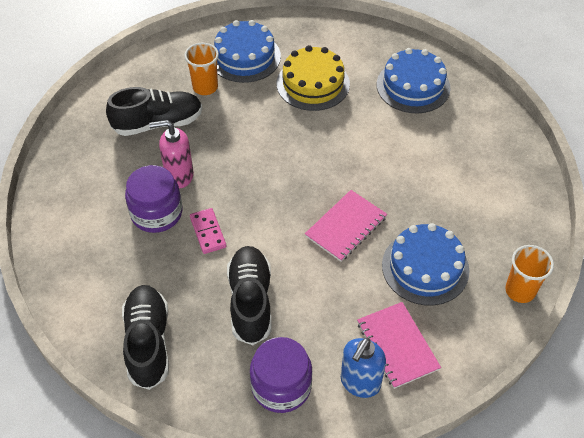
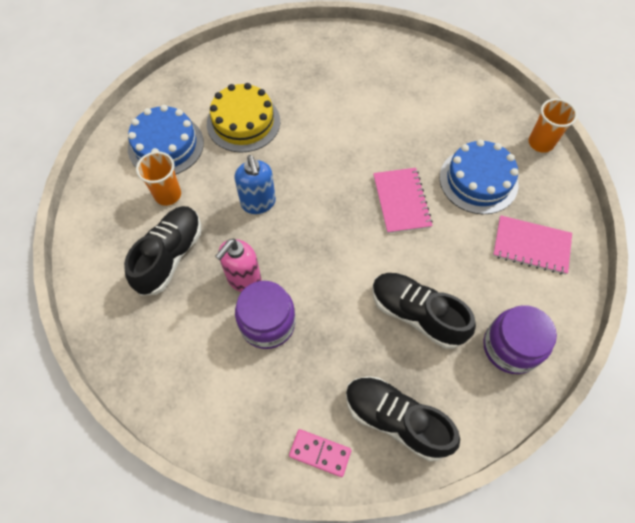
camera: 50 degrees left, 10 degrees up
(208, 232) = (322, 298): pink domino -> pink domino (320, 453)
(360, 382) = (545, 292): blue soap dispenser -> blue soap dispenser (258, 203)
(413, 86) = (311, 67): blue cake -> none

